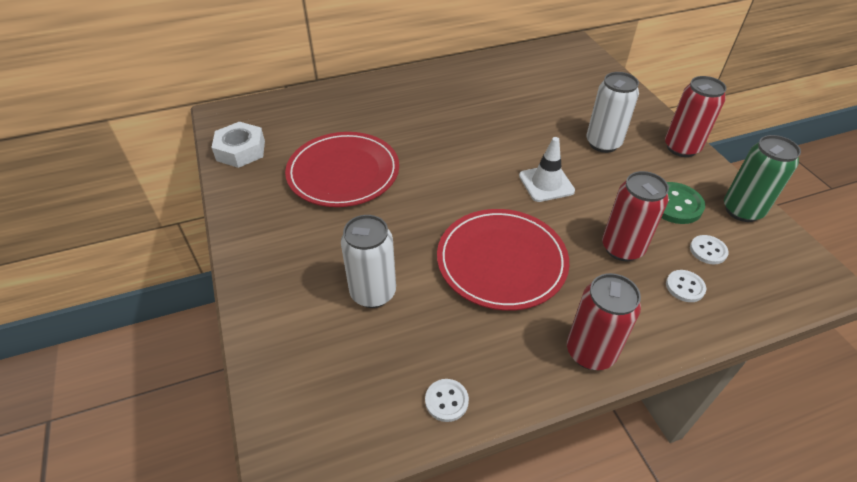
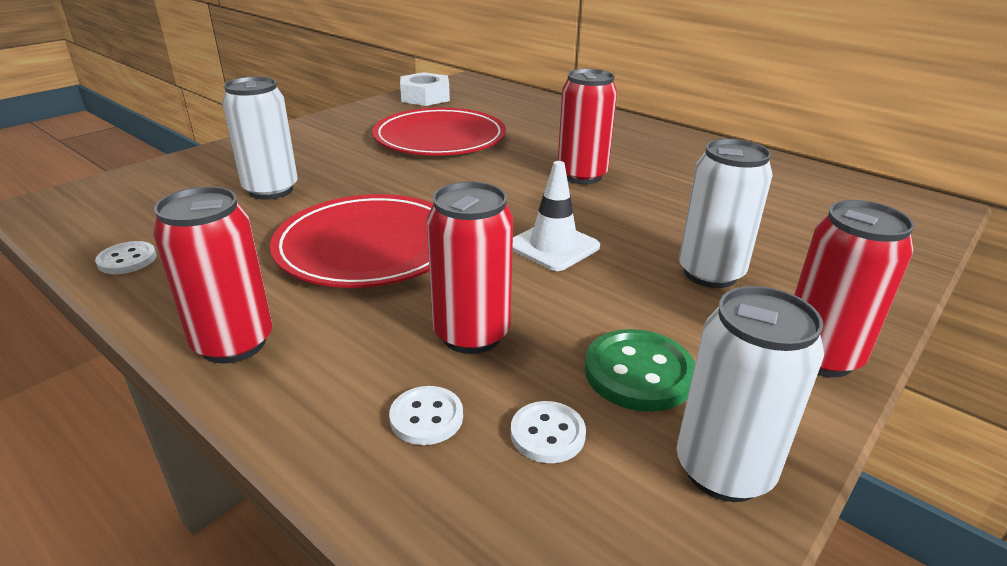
camera: 60 degrees right, 15 degrees down
(461, 135) = (582, 176): none -> red can
(742, 210) = (723, 470): green can -> white can

